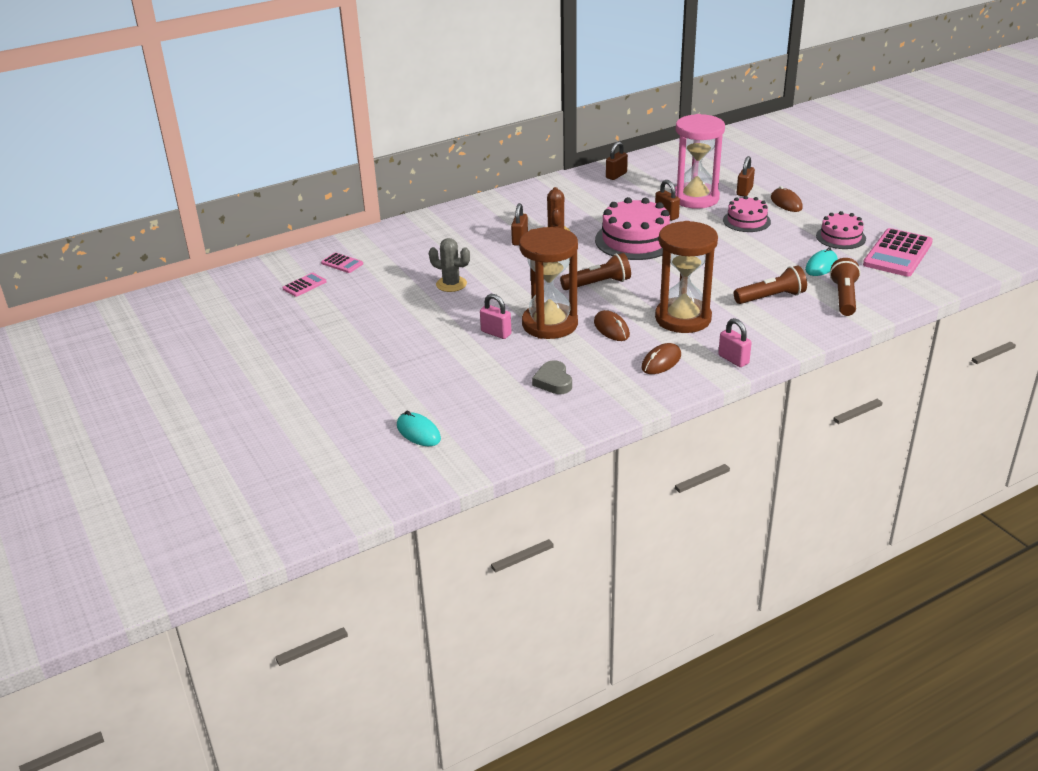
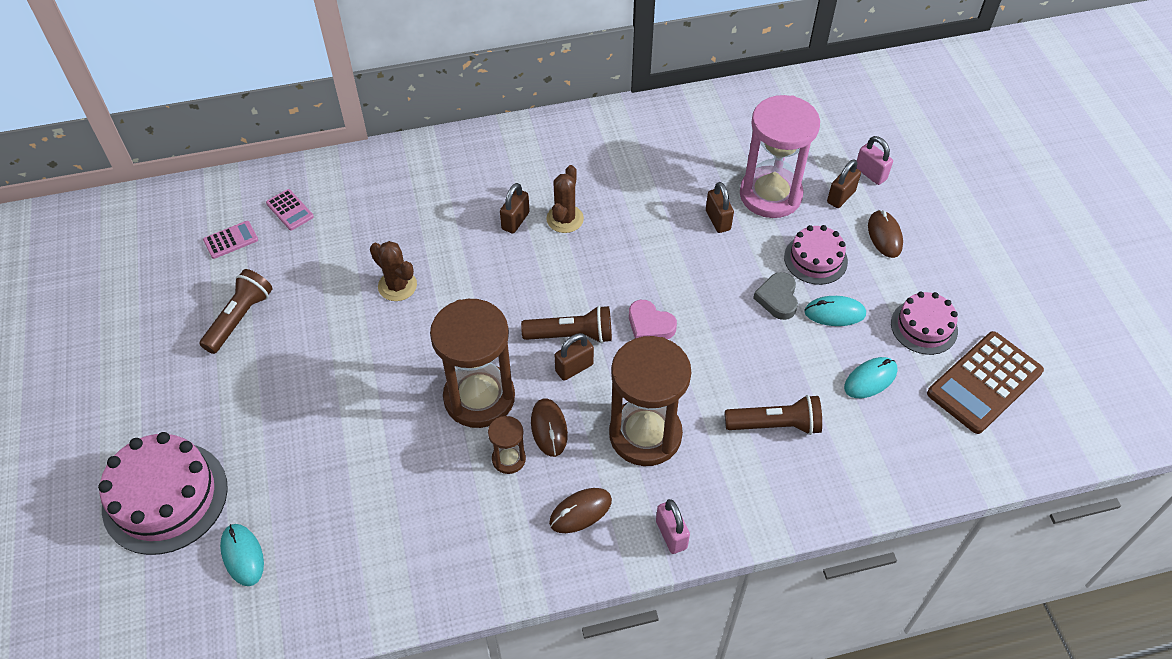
camera: 15 degrees right, 20 degrees up
(451, 284) = (397, 286): grey cactus -> brown cactus
(496, 333) = (409, 395): pink padlock -> pink padlock (870, 174)
(553, 381) = (436, 509): grey heart -> grey heart (777, 298)
(591, 348) = (508, 459): none -> brown hourglass
(616, 175) = (691, 121): brown padlock -> brown padlock (574, 368)
(635, 240) = (656, 260): pink cake -> pink cake (165, 497)
(651, 269) = (650, 325): none -> pink heart
(776, 242) = (834, 313): none -> turquoise mouse
(844, 297) = (870, 452): brown flashlight -> brown flashlight (239, 318)
(898, 254) = (984, 383): pink calculator -> brown calculator

